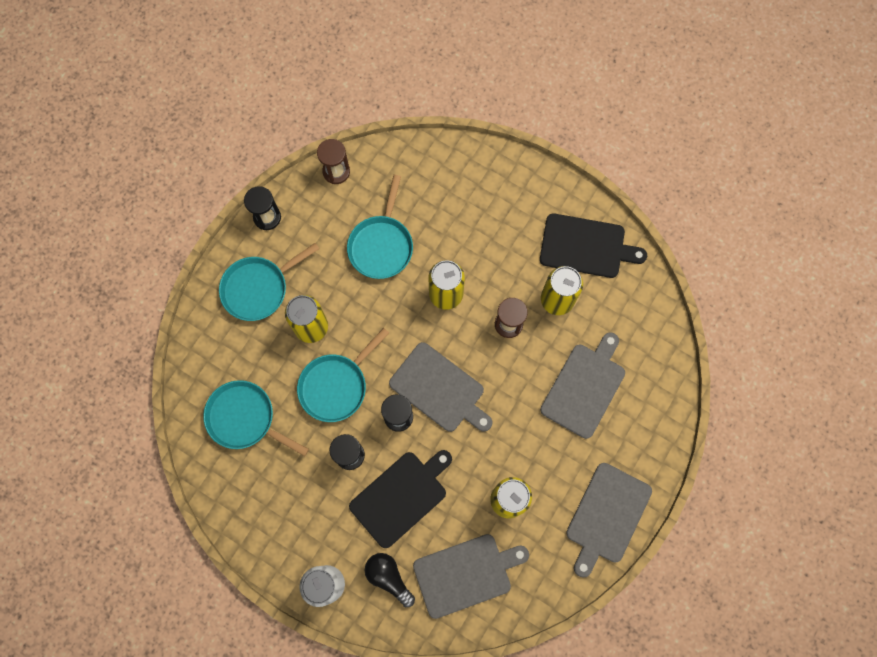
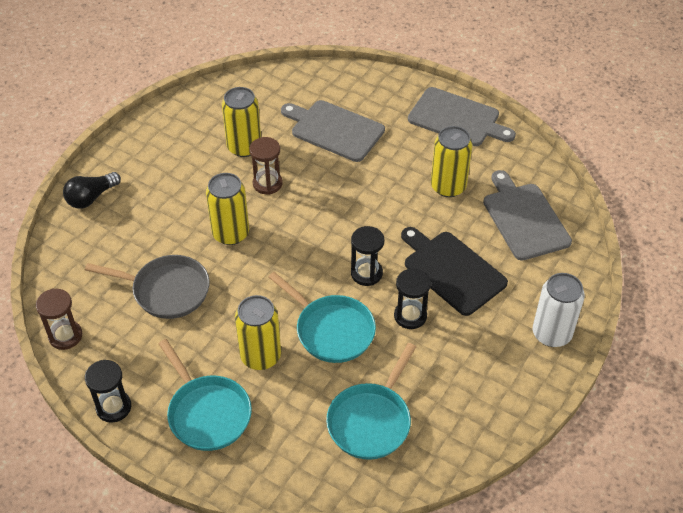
camera: 90 degrees left, 25 degrees down
(381, 245) = (166, 290): turquoise pan -> grey pan
(388, 577) = (536, 280): black light bulb -> black light bulb (91, 198)
(439, 389) = (336, 239): grey cutting board -> none
(586, 246) = (190, 125): black cutting board -> none

